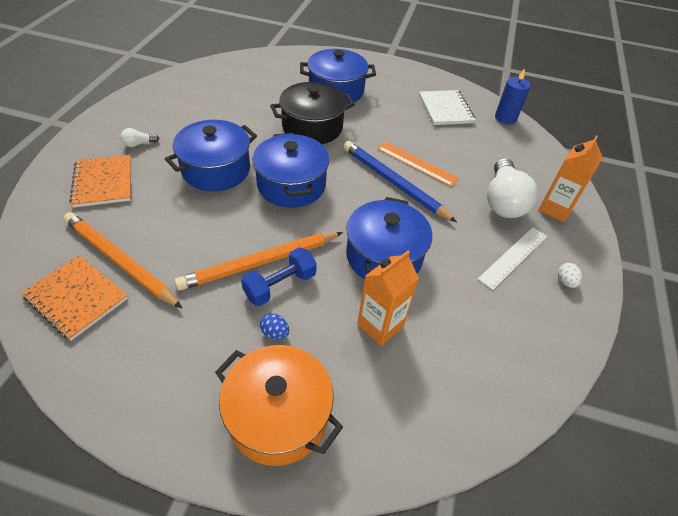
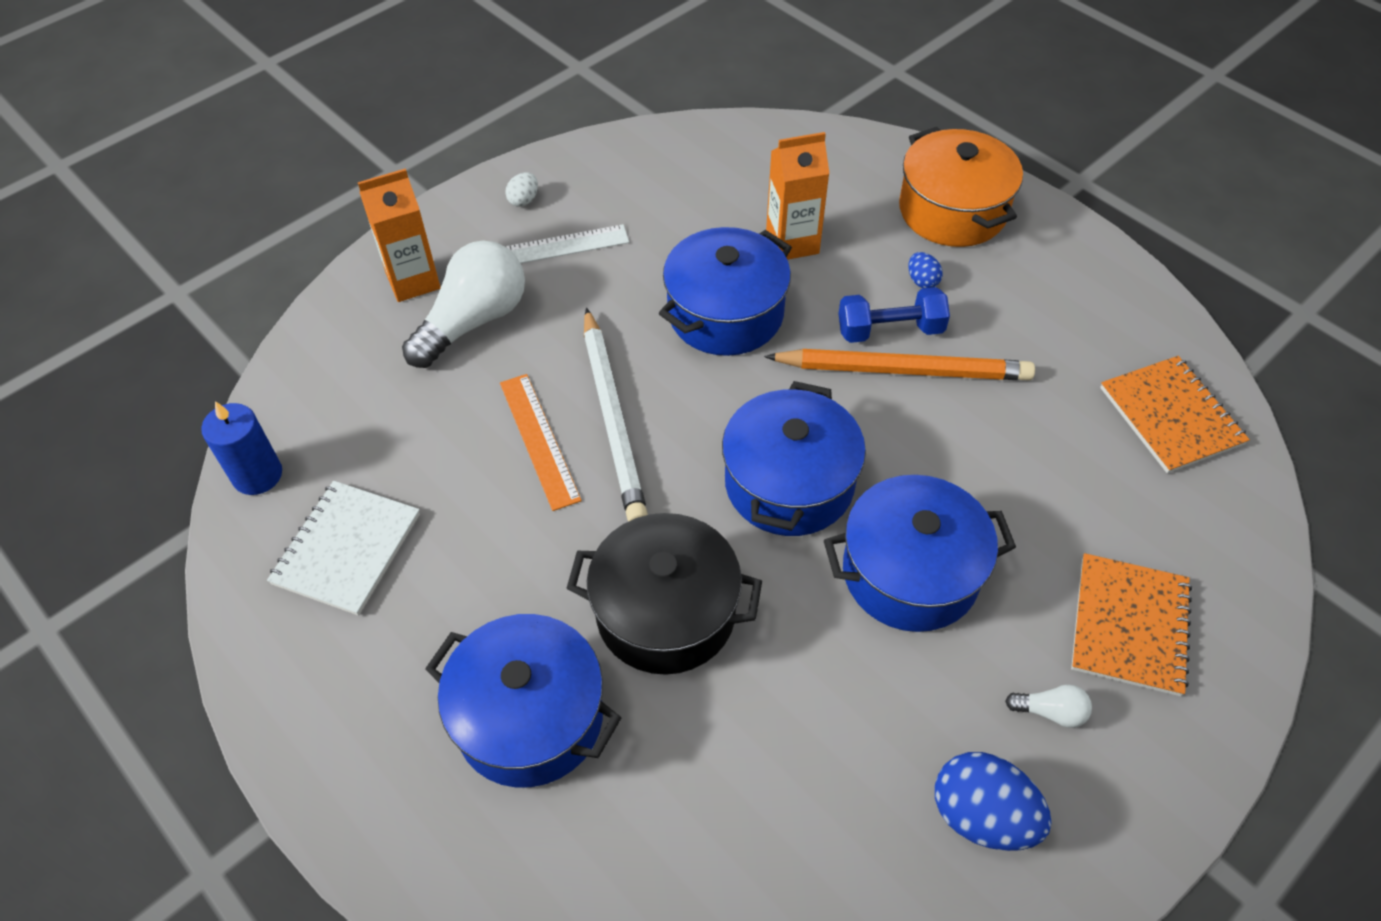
camera: 145 degrees left, 5 degrees up
(120, 261) = (1107, 449): orange pencil -> none
(161, 111) = (981, 815): none -> blue egg
(394, 183) = (612, 418): blue pencil -> white pencil

